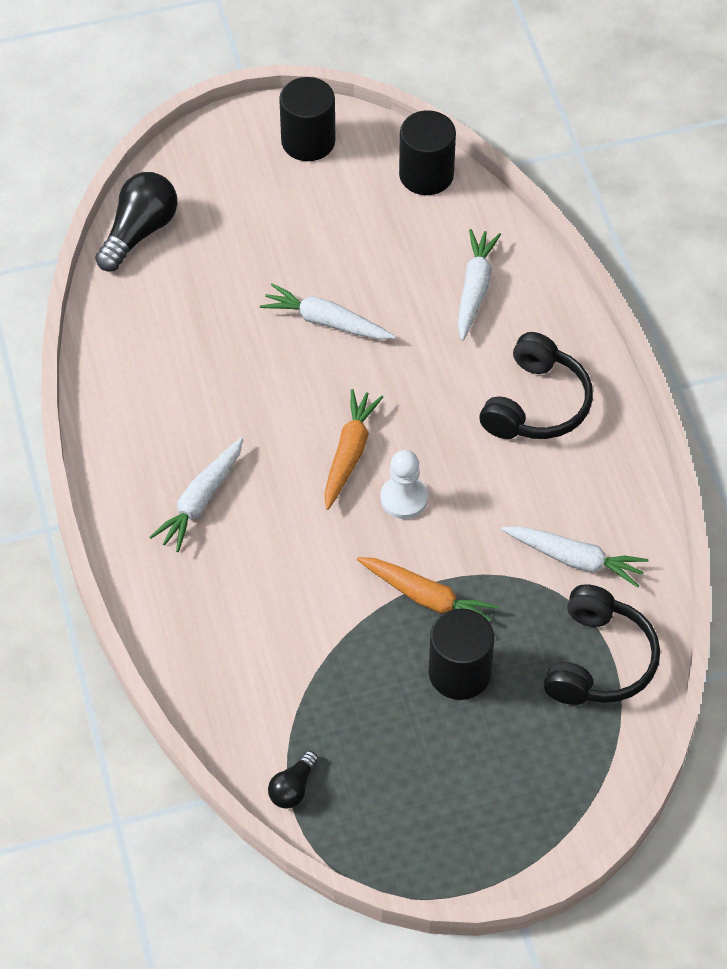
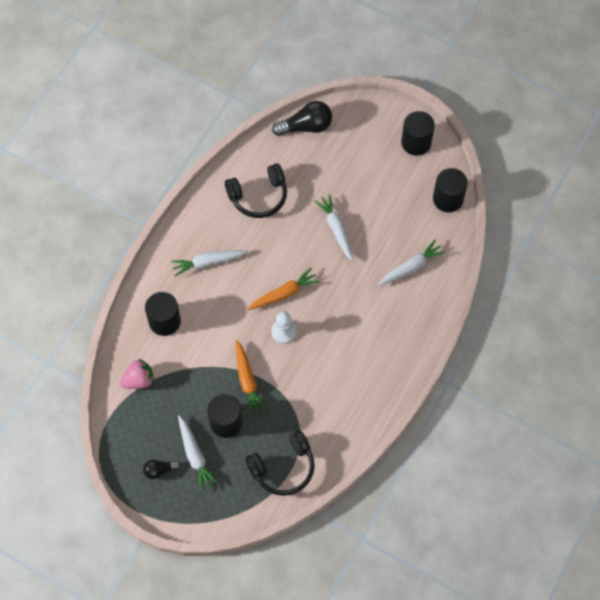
camera: 45 degrees right, 10 degrees up
(227, 623) = (164, 321): none -> black cylinder
(279, 727) = (139, 380): none -> pink strawberry
(293, 788) = (118, 409): black light bulb -> black light bulb (159, 470)
(537, 404) = (380, 339): black headphones -> black headphones (259, 196)
(575, 559) = (321, 418): white carrot -> white carrot (195, 456)

